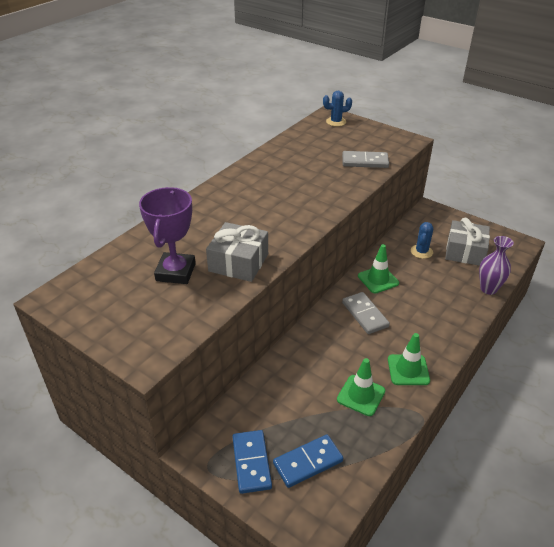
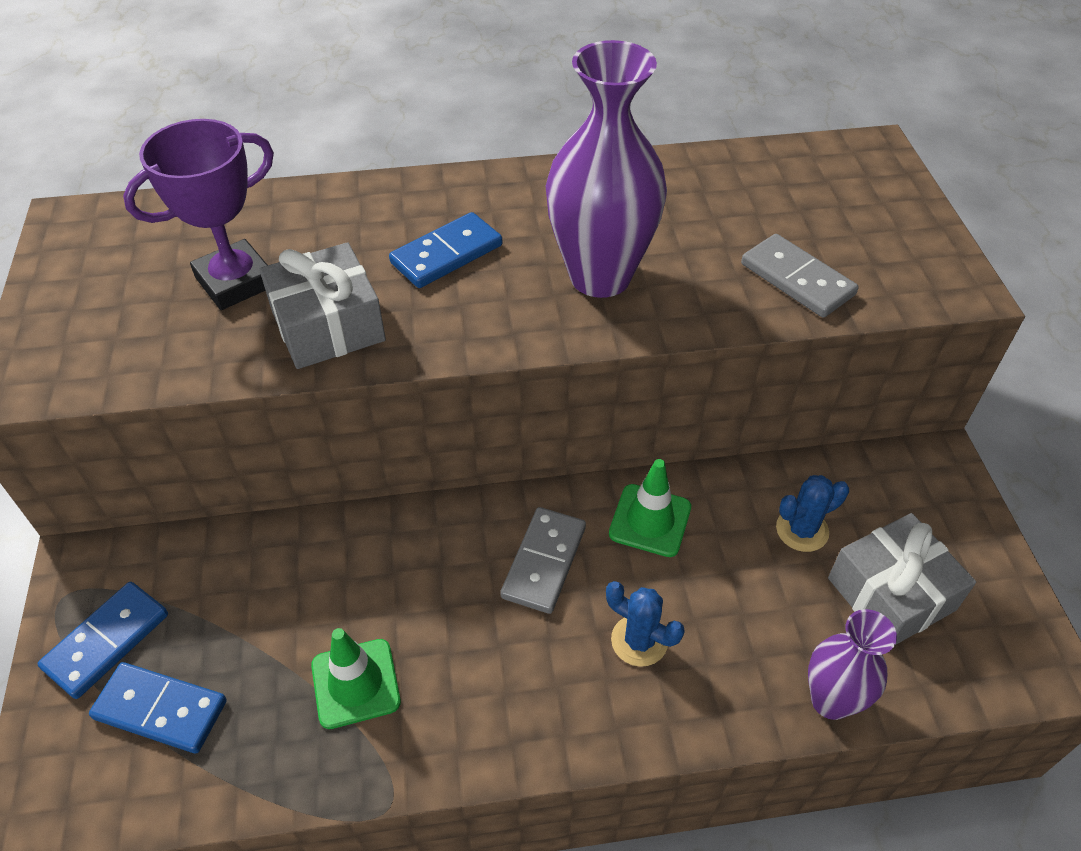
camera: 45 degrees right, 10 degrees up
(243, 216) = (447, 254): none -> blue domino
(306, 193) = (600, 276): none -> purple vase
(336, 122) = (865, 169): blue cactus -> blue cactus (639, 640)
(408, 370) = (477, 711): green traffic cone -> none

